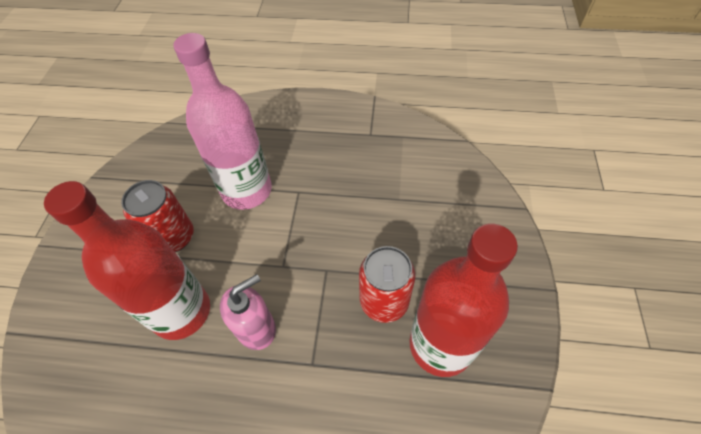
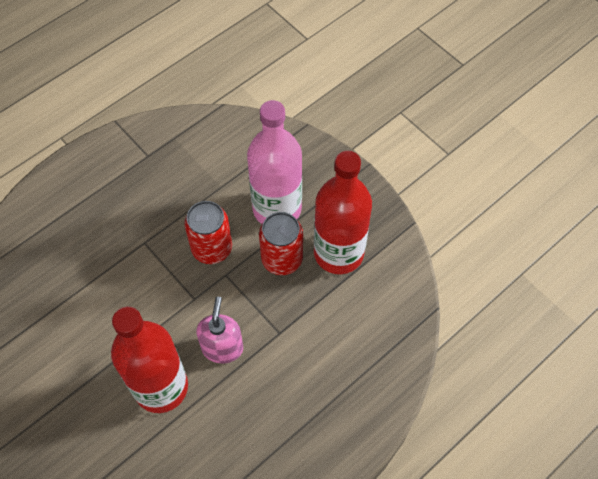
camera: 50 degrees left, 5 degrees up
(173, 237) = (91, 354): red can -> red can (212, 248)
(247, 190) = (104, 275): pink bottle -> pink bottle (277, 208)

